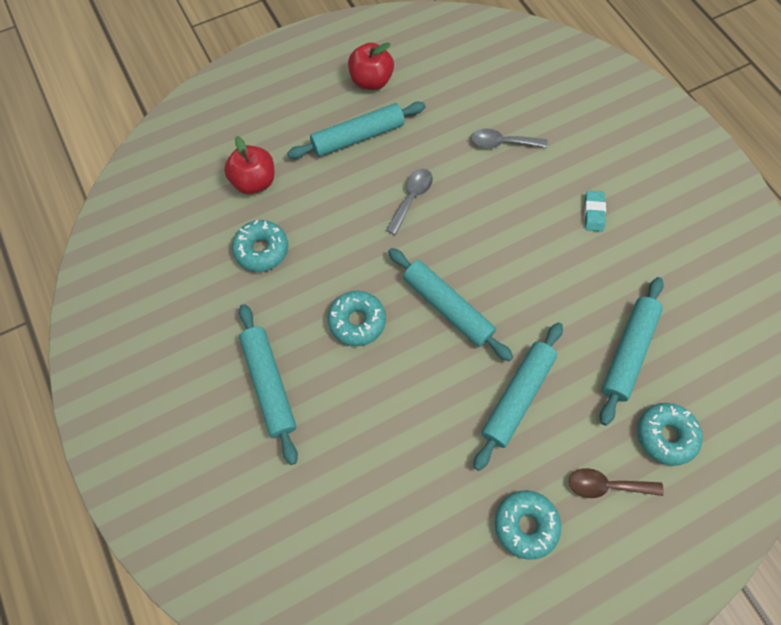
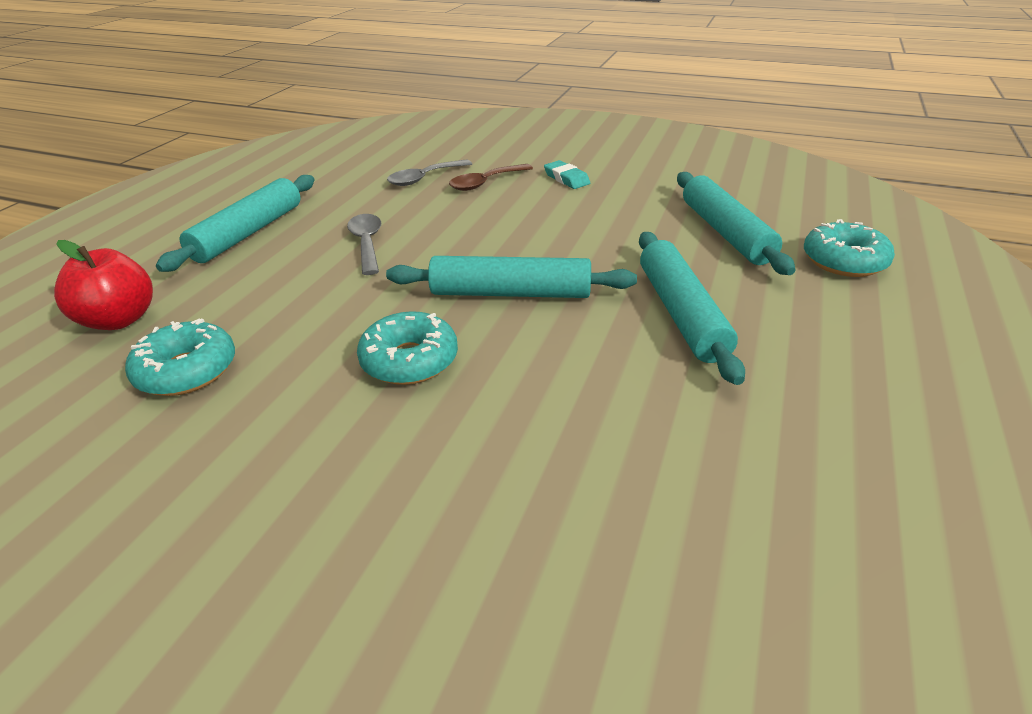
camera: 40 degrees left, 30 degrees down
(269, 384) = (337, 501): turquoise rolling pin -> none
(371, 81) = (227, 197): red apple -> none
(525, 525) = (859, 406): turquoise donut -> none
(606, 485) = (865, 322): brown spoon -> brown spoon (485, 183)

